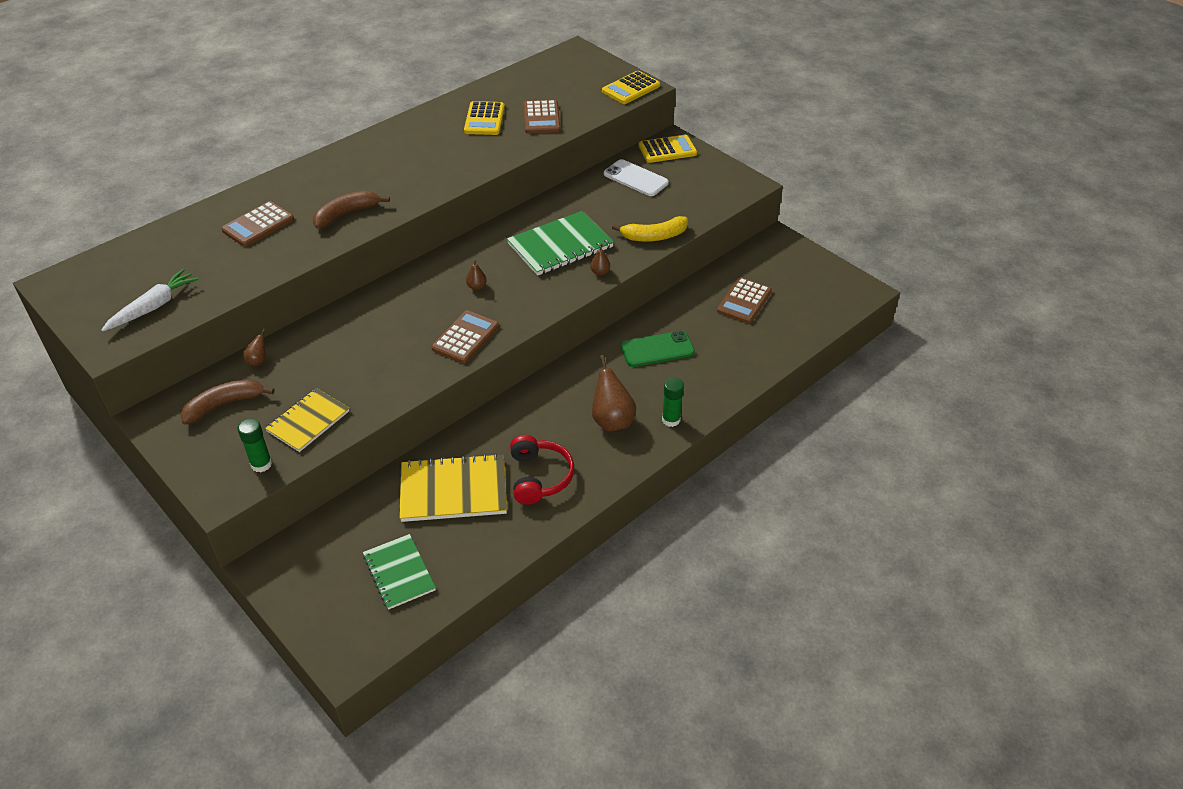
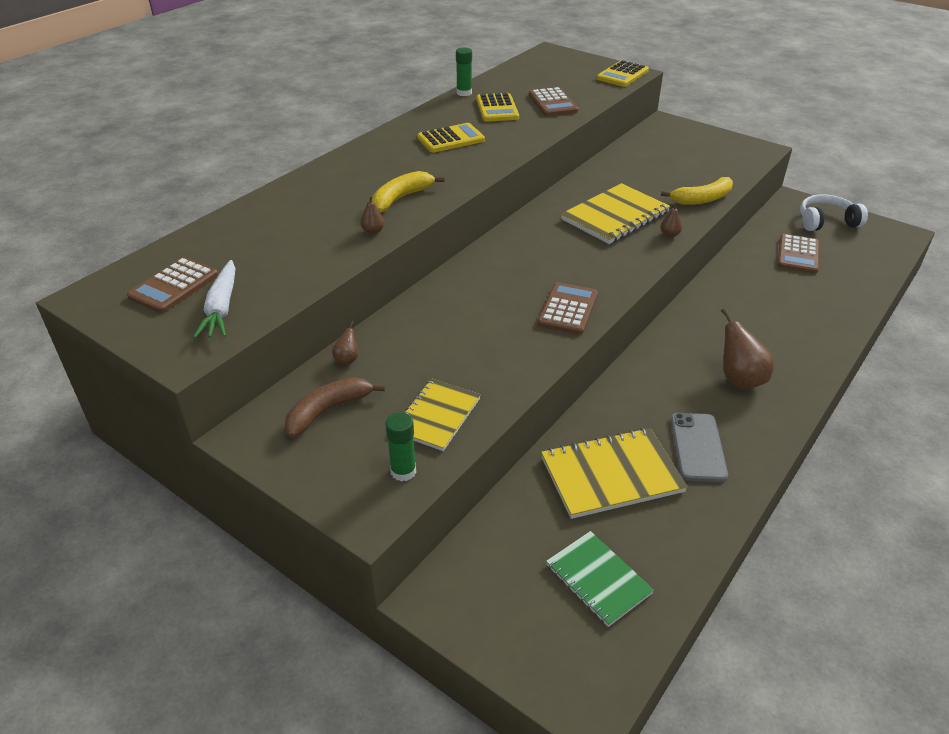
camera: 10 degrees left, 5 degrees down
(153, 307) = (221, 308): white carrot -> white carrot turned 150 degrees clockwise
(258, 225) = (308, 217): brown calculator -> brown calculator (174, 286)
(346, 214) = (401, 198): brown banana -> yellow banana
(476, 287) = (552, 261): brown pear -> brown pear (373, 231)
(539, 477) = (697, 447): red headphones -> grey phone
(560, 245) = (615, 216): green notebook -> yellow notebook
(635, 178) = (652, 154): white phone -> none
(657, 349) = (742, 306): green phone -> none
(667, 150) = (666, 129): yellow calculator -> yellow calculator (451, 139)
(671, 420) = (799, 371): green glue stick -> green glue stick (464, 93)
(795, 268) = (826, 222): none -> white headphones

